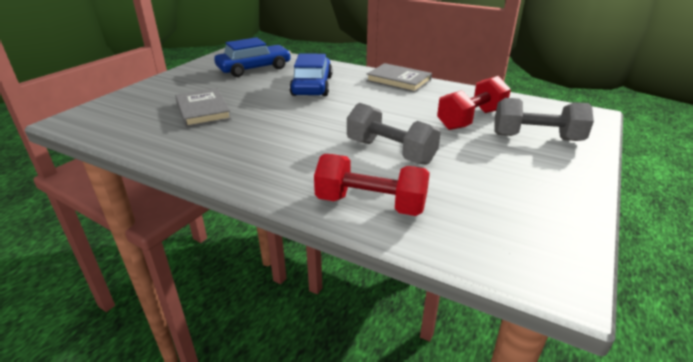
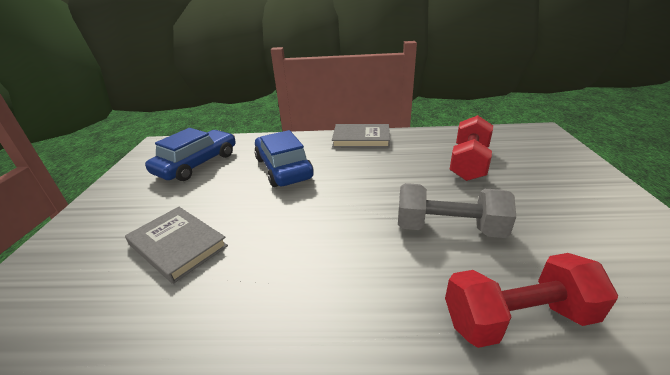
camera: 25 degrees left, 0 degrees up
(536, 137) = (538, 166): grey dumbbell -> none

